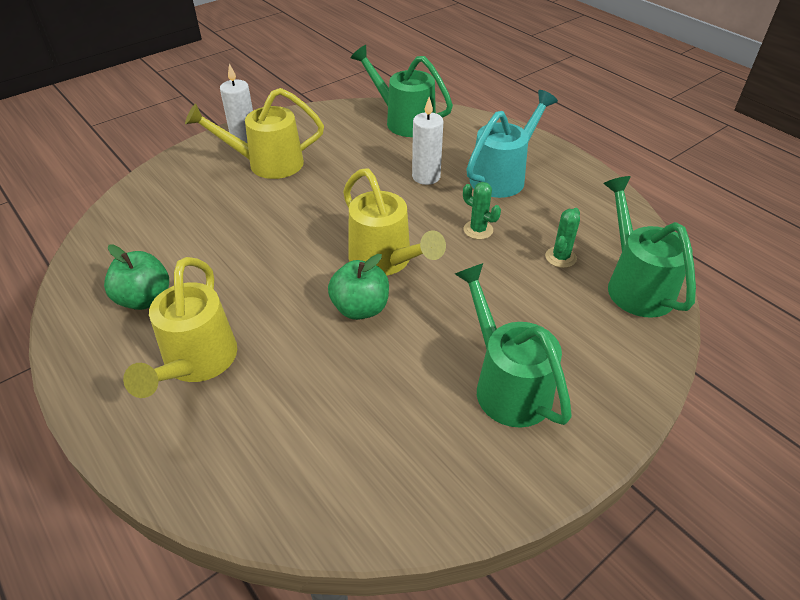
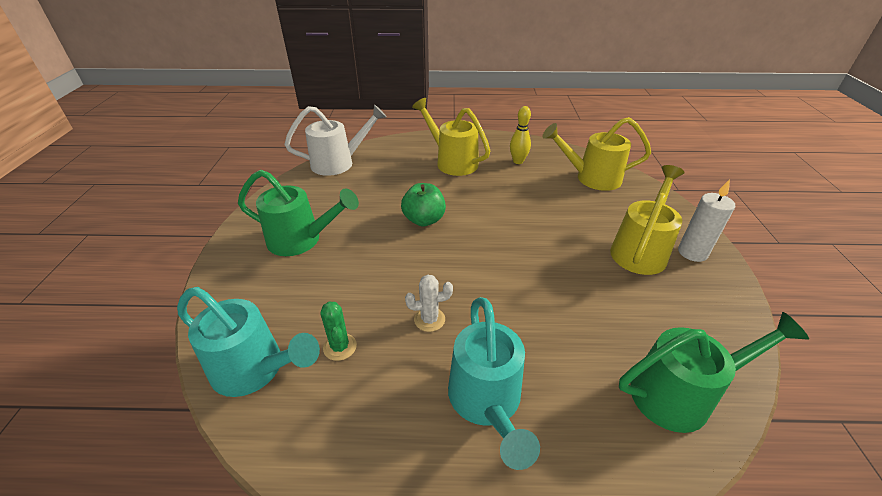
camera: 130 degrees right, 5 degrees down
(144, 299) = (518, 161): green apple -> yellow bowling pin
(316, 507) = (339, 163): none -> white watering can
(385, 261) = (452, 250): yellow watering can -> yellow watering can (591, 178)
(426, 177) = (540, 337): white candle -> none
(478, 230) = (429, 319): green cactus -> white cactus
(635, 284) = (255, 370): green watering can -> turquoise watering can

